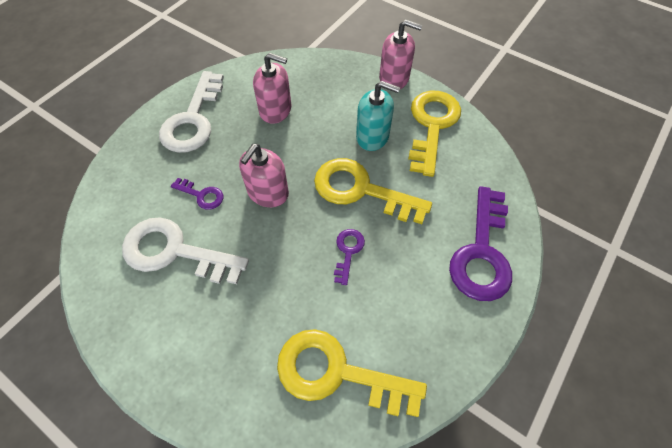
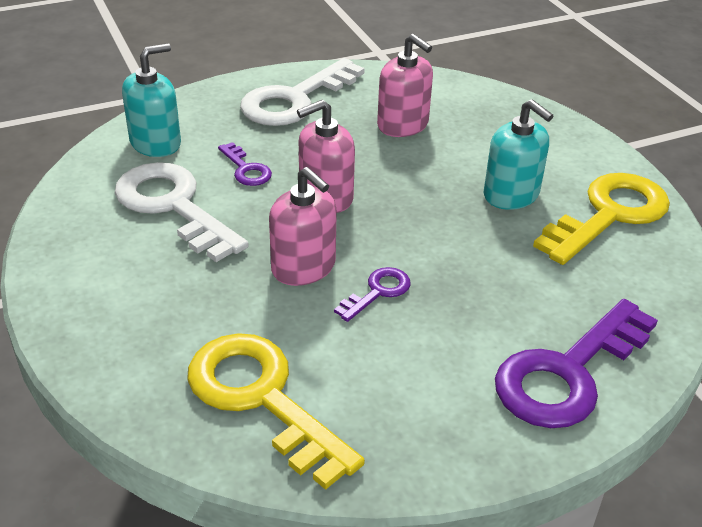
camera: 30 degrees right, 20 degrees down
(123, 203) = (155, 143): none -> turquoise soap dispenser
(361, 190) = (448, 241): yellow key -> none
(394, 78) = (594, 148): pink soap dispenser -> pink soap dispenser (303, 267)

